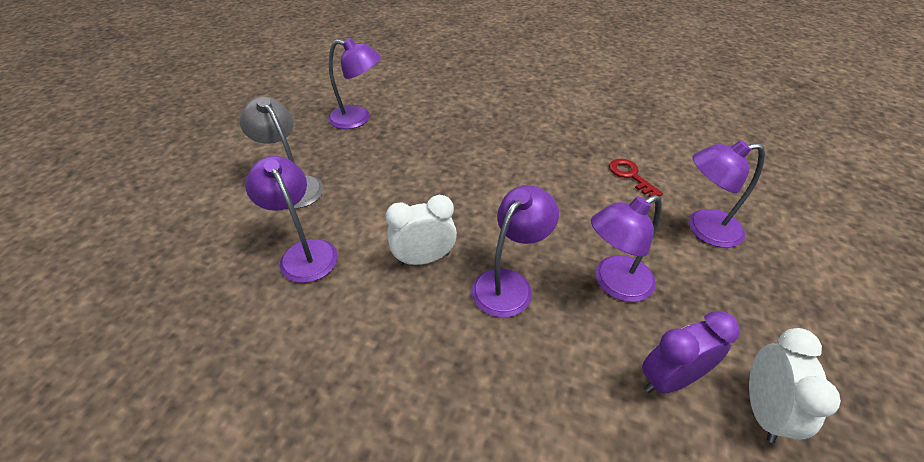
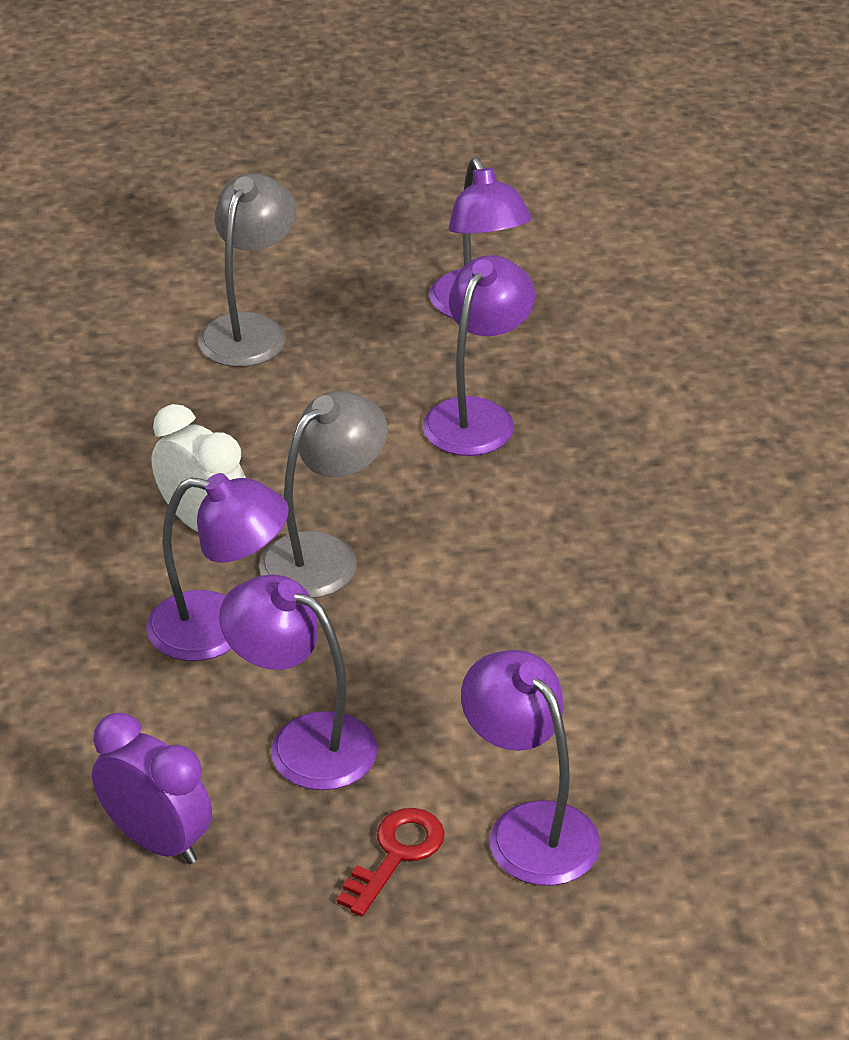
camera: 60 degrees right, 5 degrees down
(304, 252) = (131, 409): purple lamp -> purple lamp (477, 416)
(481, 224) = (324, 555): none -> grey lamp
(630, 176) = (612, 699): red key -> red key (396, 855)
(762, 410) = (166, 947): white clock -> none

